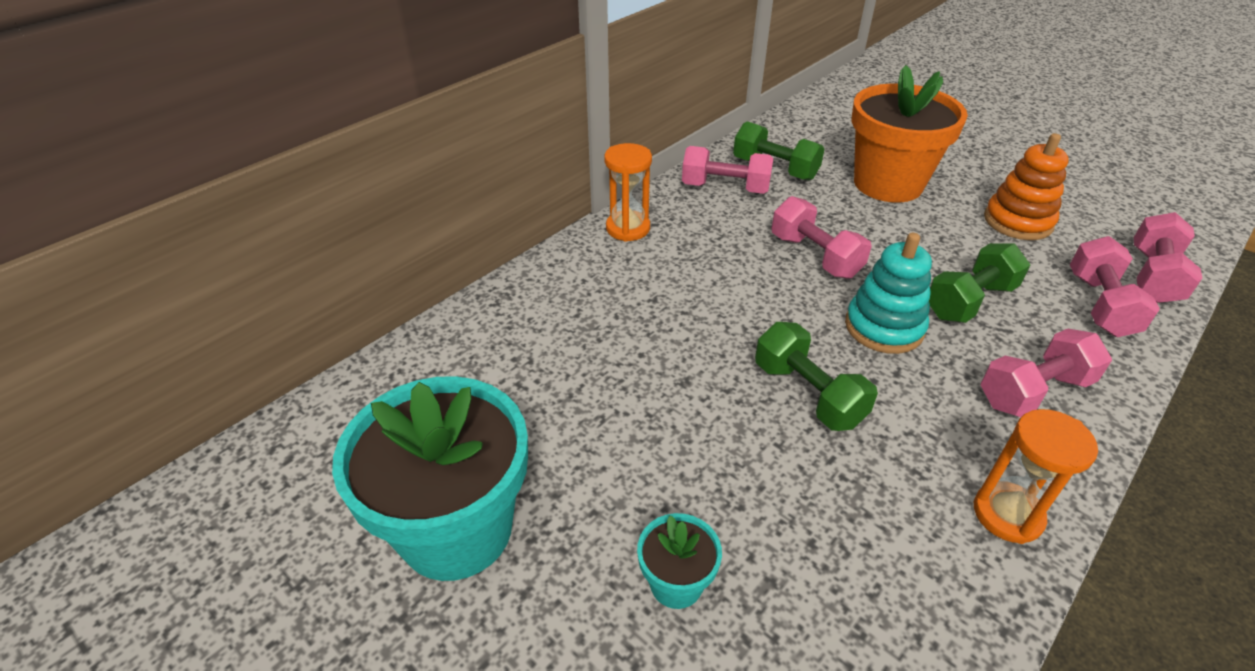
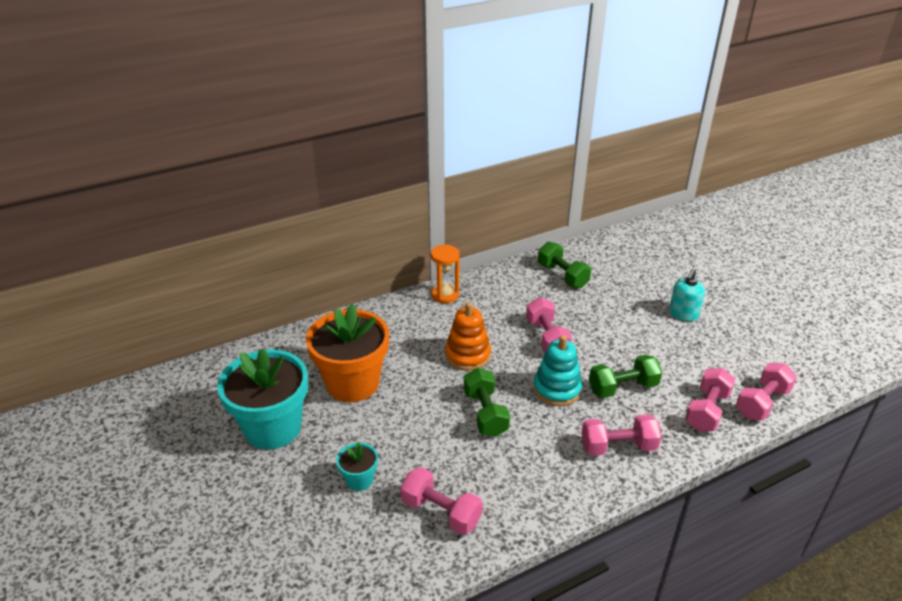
camera: 20 degrees right, 5 degrees down
(725, 188) = (521, 282): pink dumbbell -> pink dumbbell (441, 512)
(888, 184) = (631, 302): orange flower pot -> orange flower pot (352, 383)
(963, 185) = (683, 314): none -> turquoise soap dispenser
(1007, 514) = (548, 500): orange hourglass -> none
(1017, 221) = (699, 346): orange stacking toy -> orange stacking toy (467, 355)

